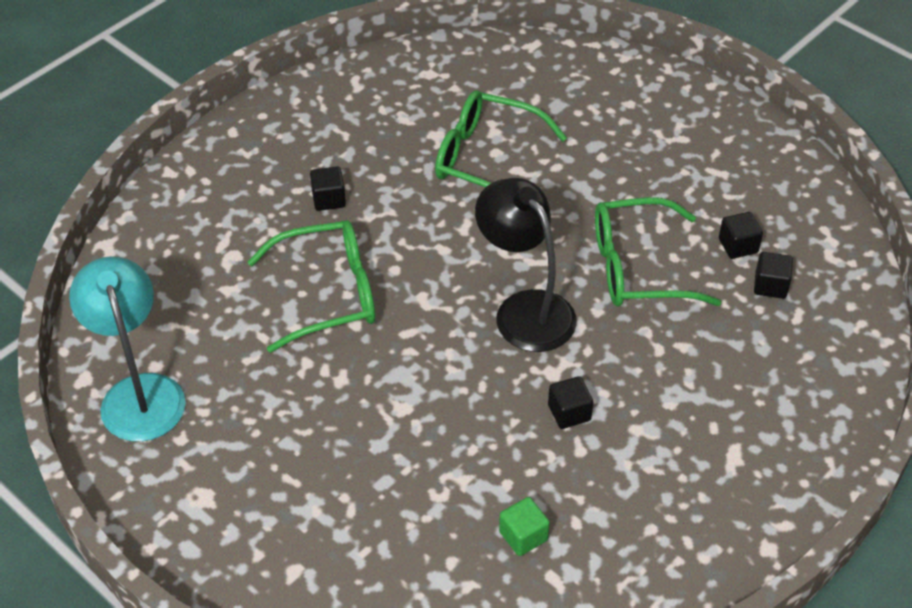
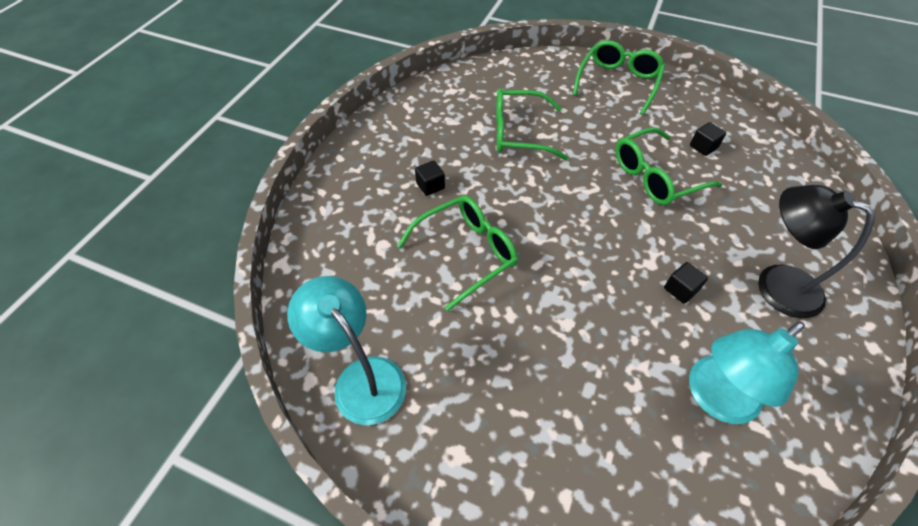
camera: 20 degrees left, 5 degrees up
(523, 536) = (714, 398): green cube -> turquoise lamp
(525, 309) = (604, 224): black lamp -> black lamp (775, 284)
(679, 121) = (618, 83): none -> green glasses
(770, 285) = (739, 166): black cube -> none

